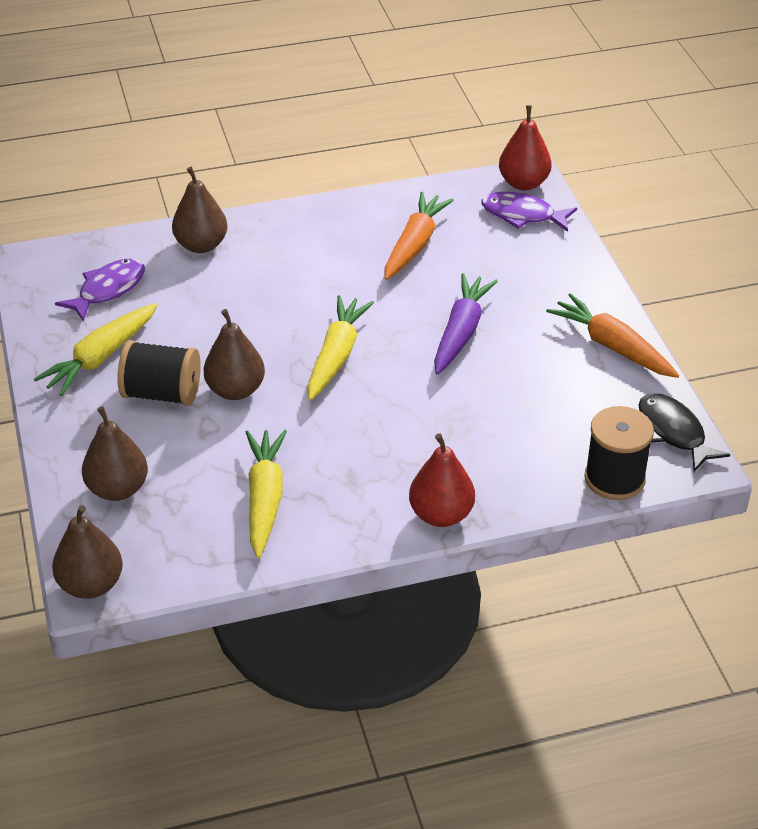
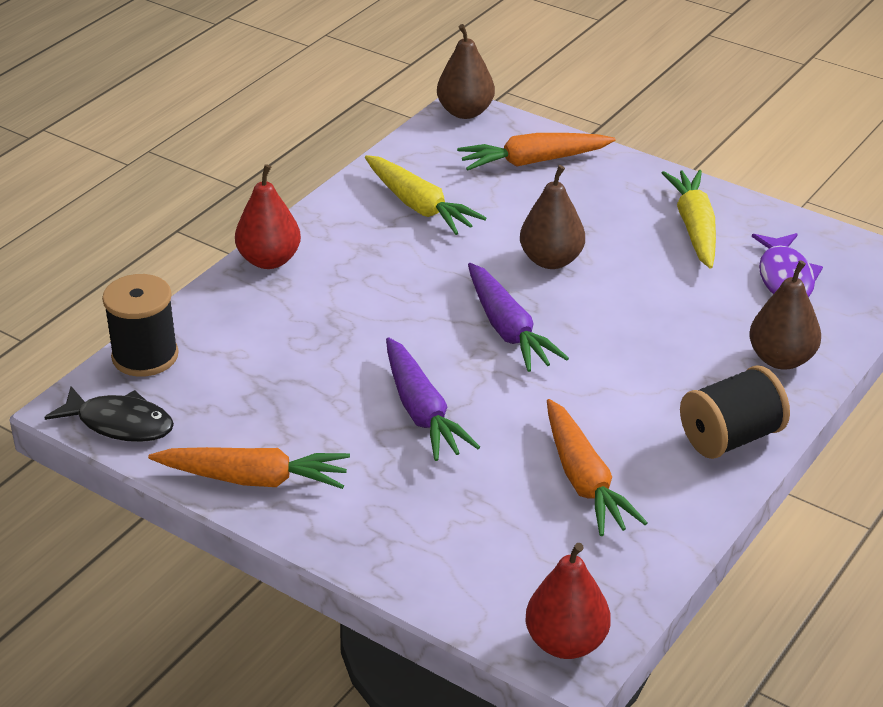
camera: 140 degrees right, 5 degrees down
(118, 489) = (533, 161): brown pear -> orange carrot
(162, 394) = (604, 229): black spool -> black spool (731, 437)
(336, 355) = (508, 329): yellow carrot -> purple carrot
(522, 215) = (514, 591): purple fish -> none

